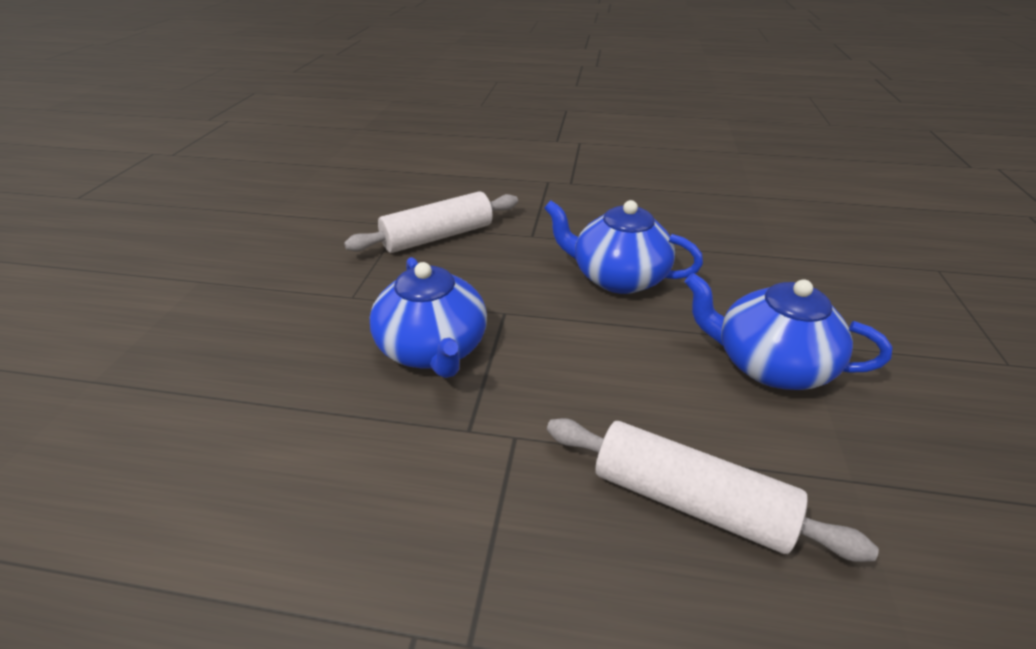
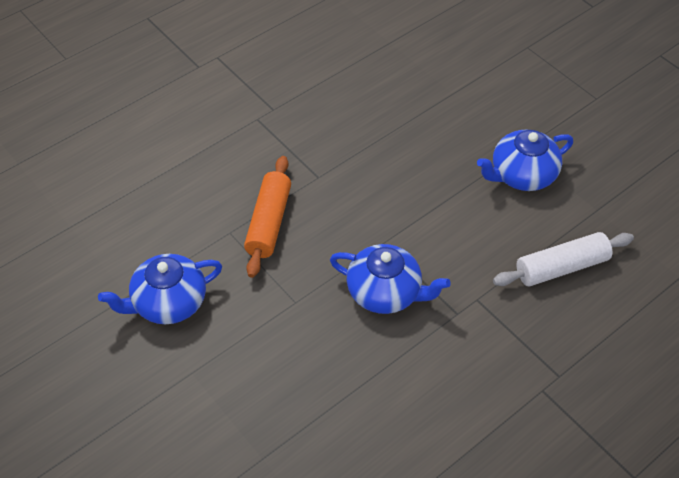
camera: 50 degrees left, 15 degrees up
(438, 237) = (269, 223): white rolling pin -> orange rolling pin
(617, 277) = (403, 173): blue teapot -> blue teapot (168, 302)

